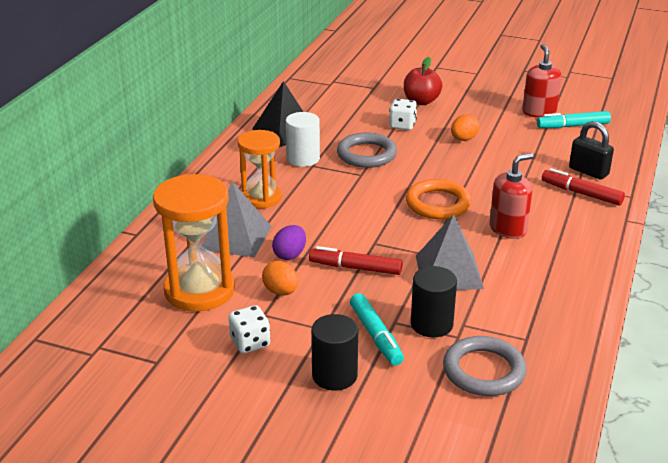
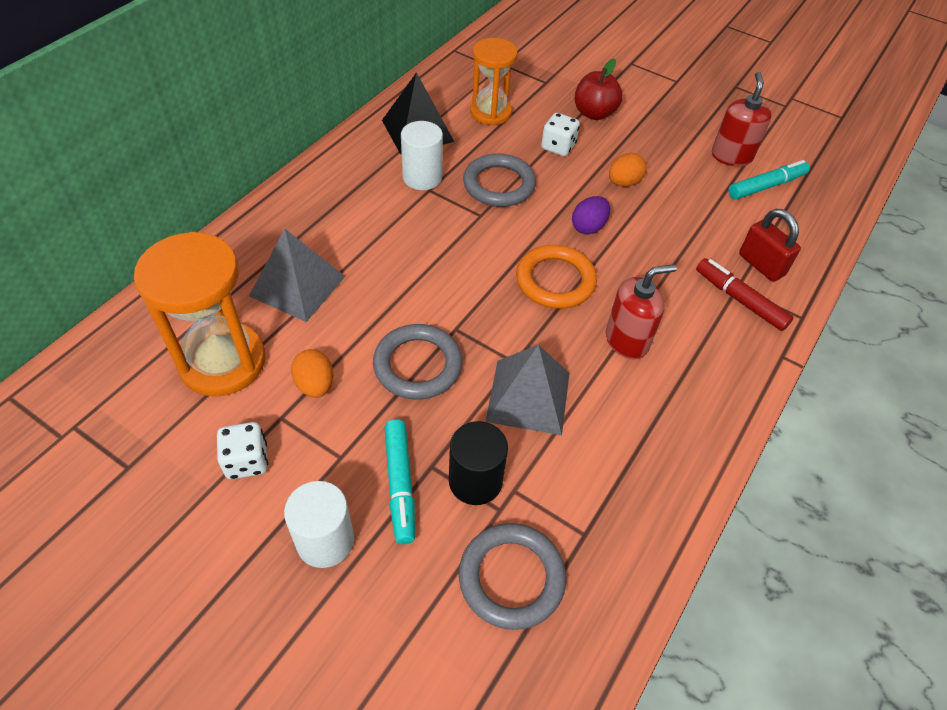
camera: 10 degrees right, 20 degrees up
(261, 198) = (351, 229): orange hourglass -> orange hourglass (490, 112)
(290, 255) = (349, 327): purple egg -> purple egg (588, 227)
(334, 375) = (325, 540): black cylinder -> white cylinder
(355, 268) = (417, 365): red marker -> grey ring
(573, 126) = (766, 186): turquoise marker -> turquoise marker turned 150 degrees clockwise
(588, 171) = (761, 265): black padlock -> red padlock

